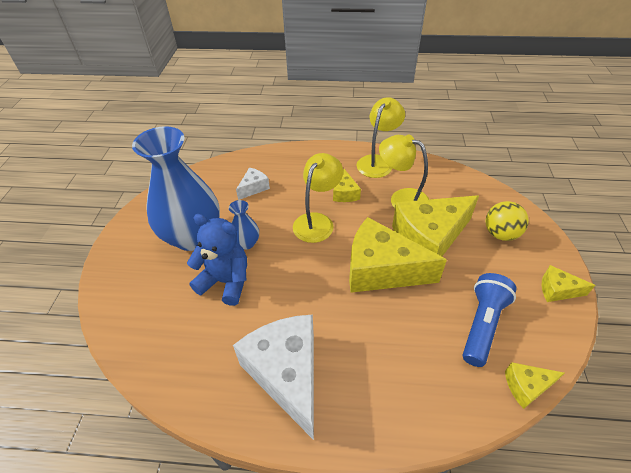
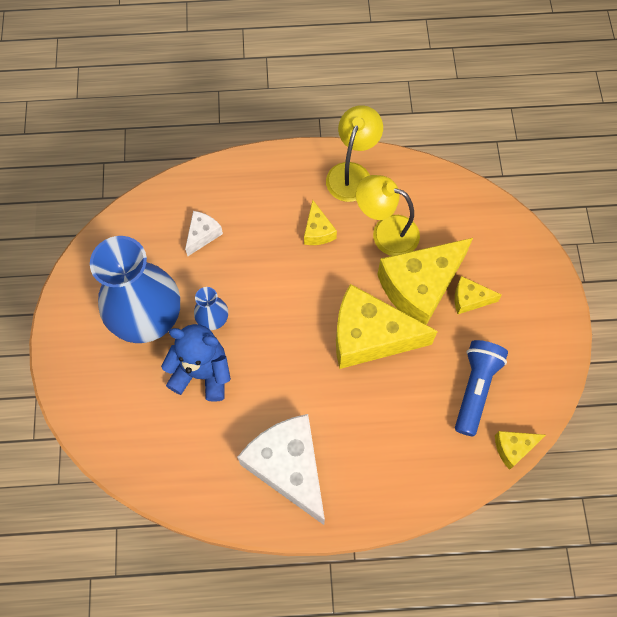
camera: 10 degrees left, 20 degrees up
(317, 221) = (290, 278): yellow lamp -> none
(500, 234) = (499, 271): yellow ball -> none
(557, 290) = (553, 338): yellow cheese -> yellow cheese (469, 299)

